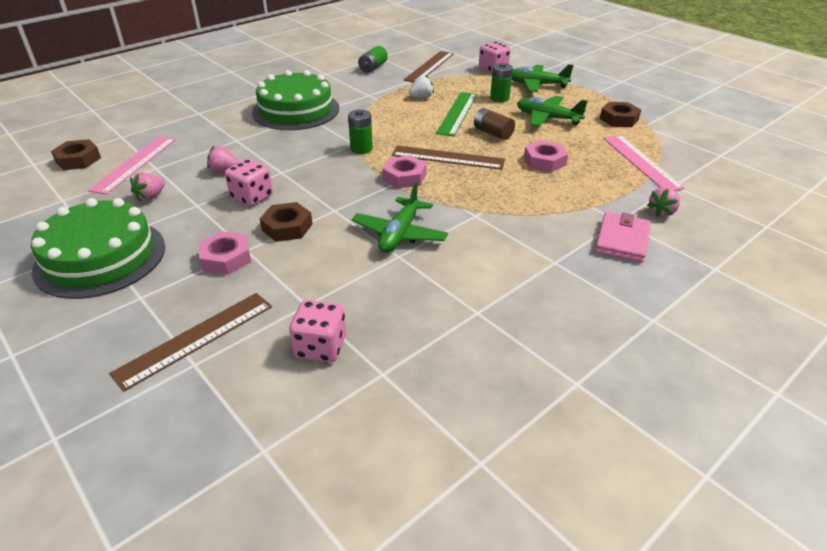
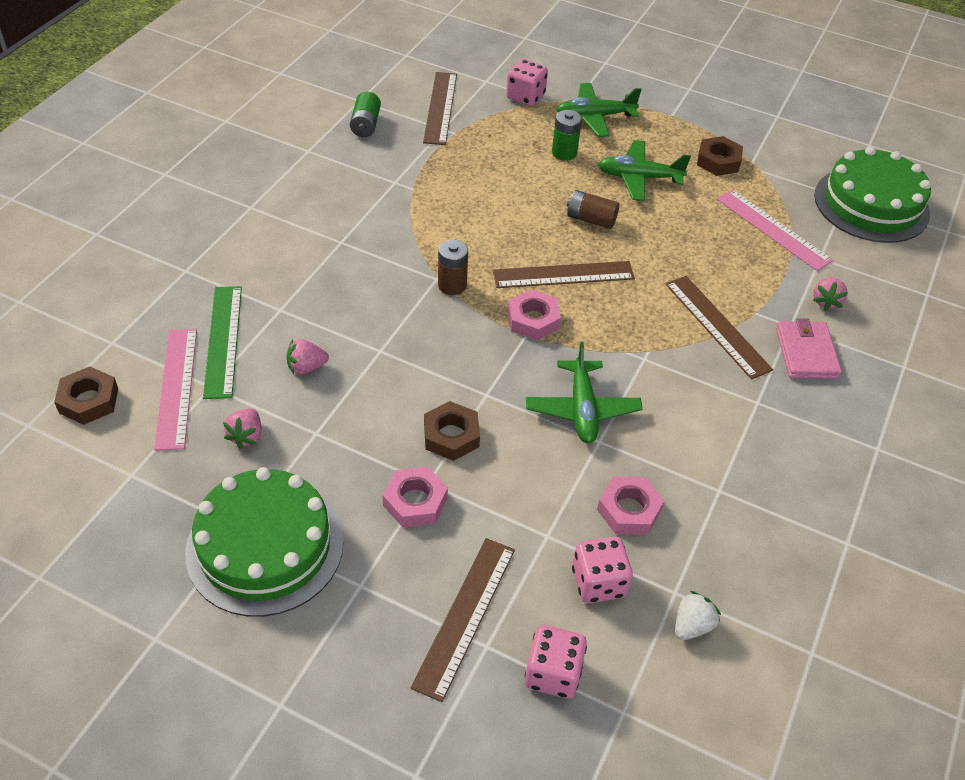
camera: 25 degrees left, 10 degrees up
(252, 197) = (375, 401): pink dice -> pink dice (553, 673)
(296, 110) = (319, 234): green cake -> green cake (871, 204)
(361, 149) = (452, 285): green battery -> brown battery
(421, 97) = (467, 172): white strawberry -> white strawberry (692, 625)
(457, 113) = (529, 193): green ruler -> green ruler (223, 340)
(544, 161) = (673, 253): pink nut -> pink nut (628, 510)
(552, 208) = (717, 326): none -> brown ruler

